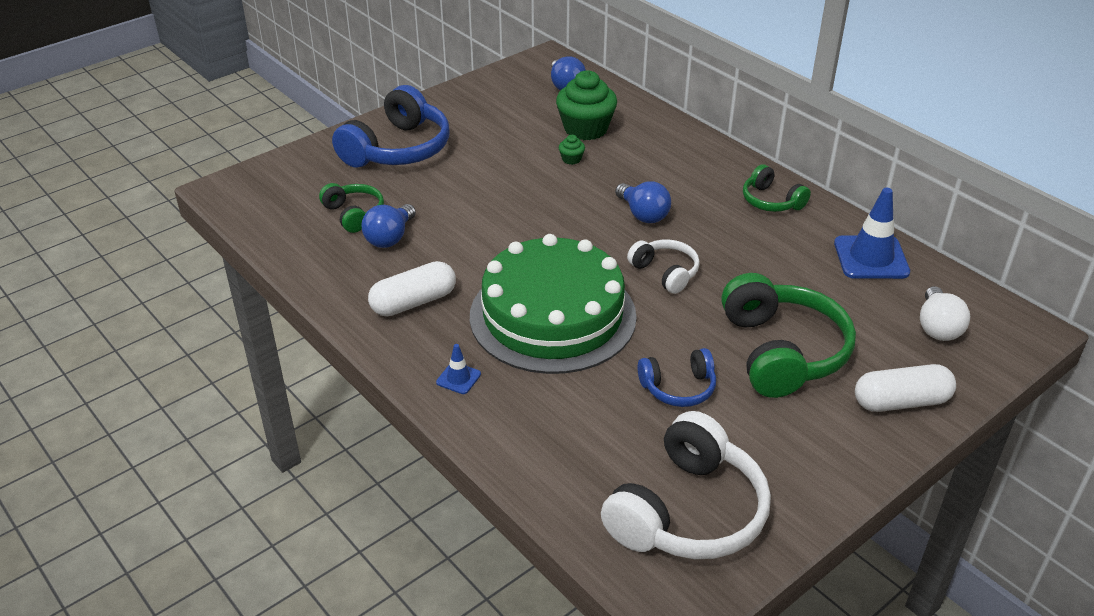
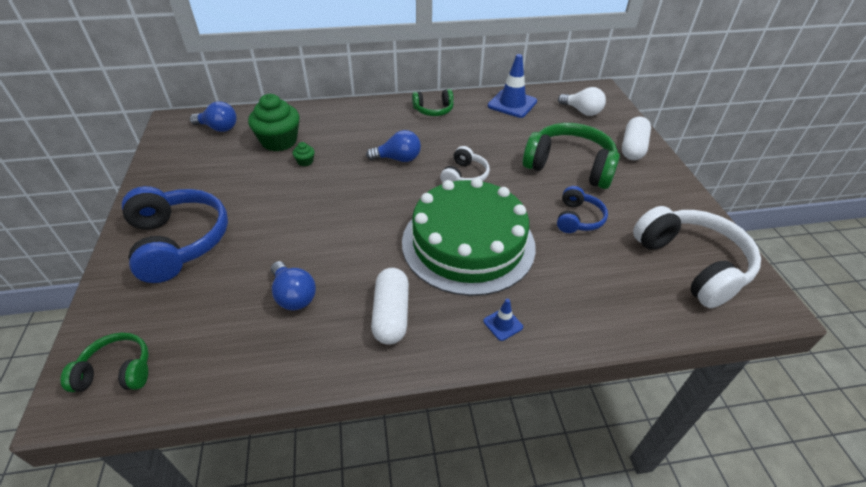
camera: 60 degrees left, 5 degrees up
(354, 214) = (235, 307): green headphones -> green headphones (117, 371)
(665, 273) = (464, 176): white headphones -> white headphones turned 120 degrees clockwise

